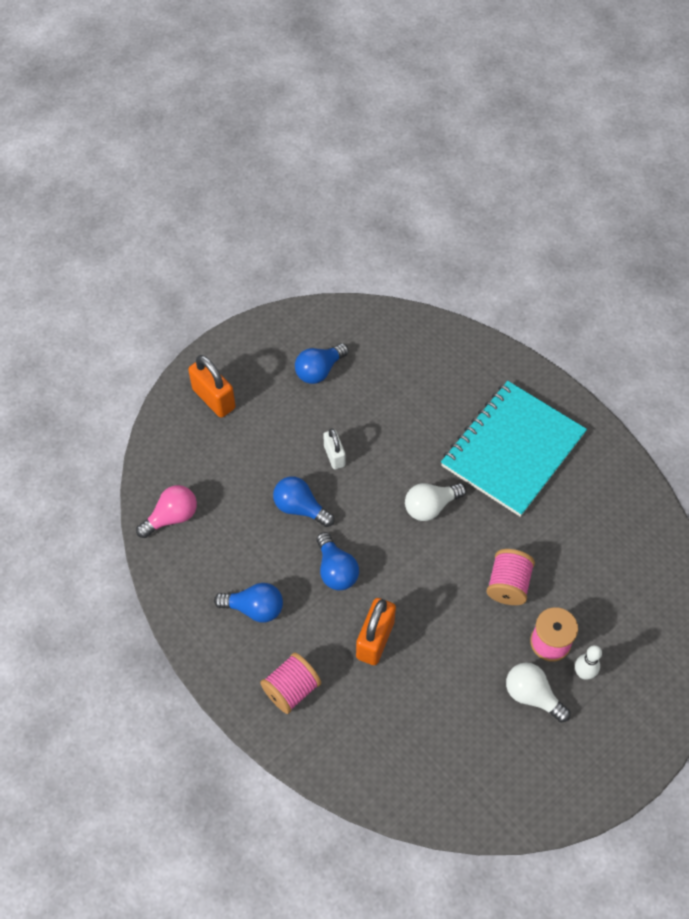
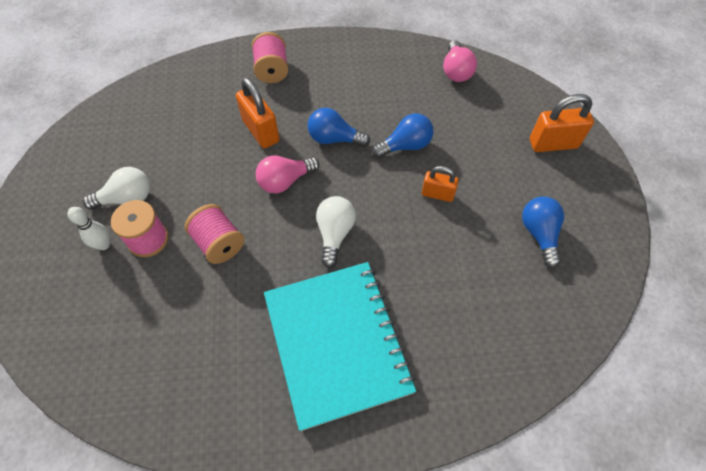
camera: 125 degrees right, 0 degrees up
(254, 608) = (346, 80): blue light bulb -> none
(334, 456) = (437, 194): white padlock -> orange padlock
(412, 578) = (285, 181): none -> pink light bulb

